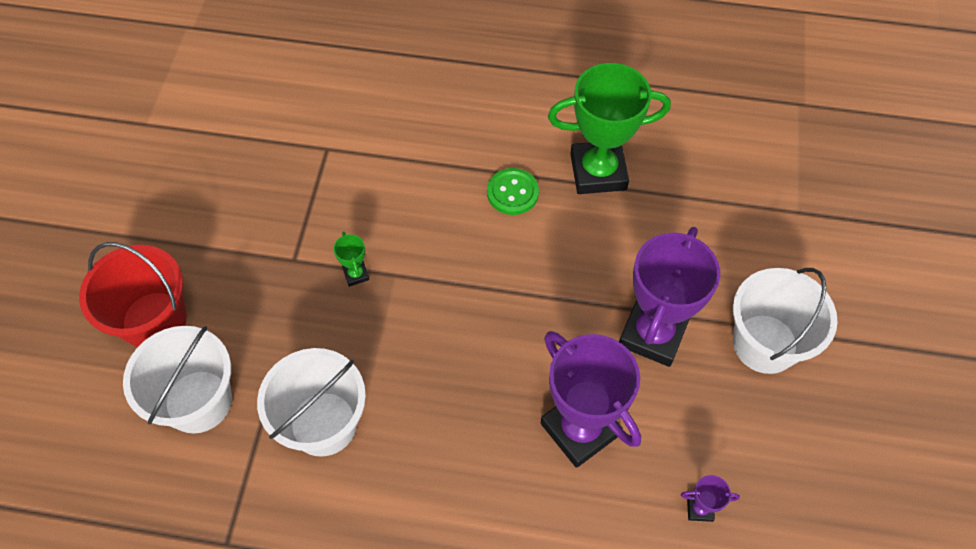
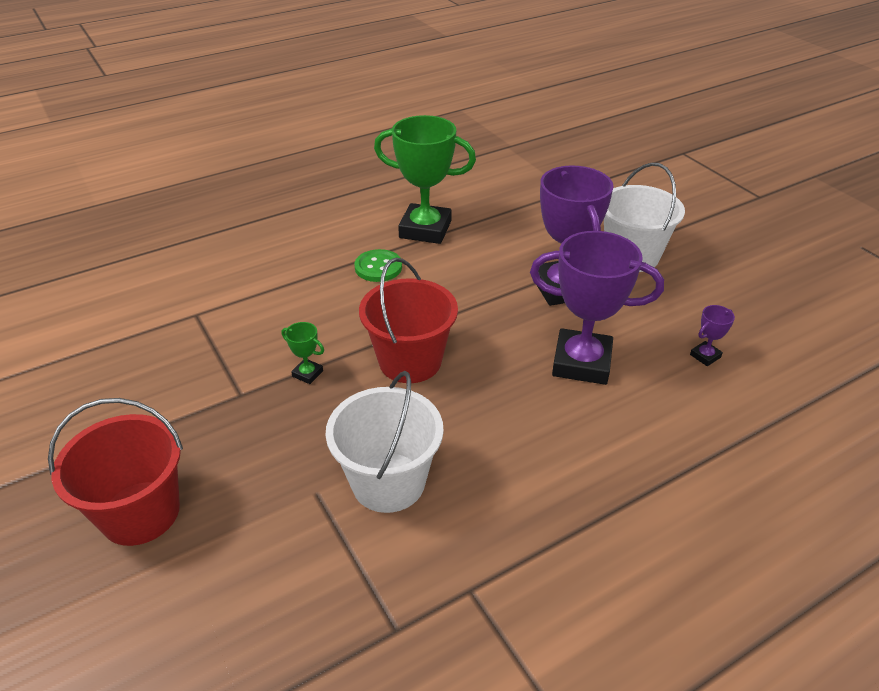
camera: 40 degrees left, 20 degrees down
(198, 401) = (251, 543): white bucket -> none
(442, 320) = (410, 361): none -> red bucket
(598, 172) = (425, 229): green trophy -> green trophy turned 60 degrees clockwise

